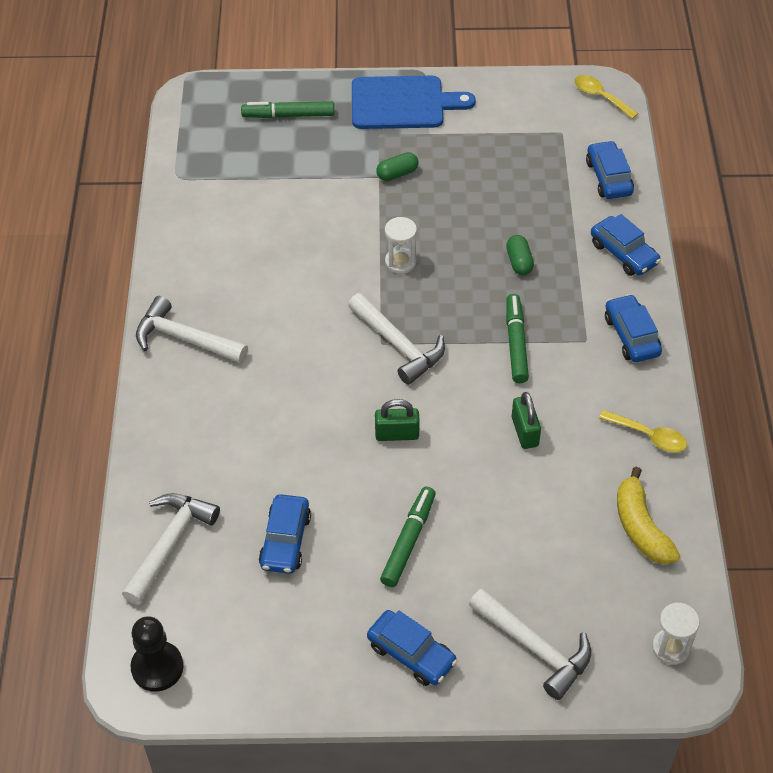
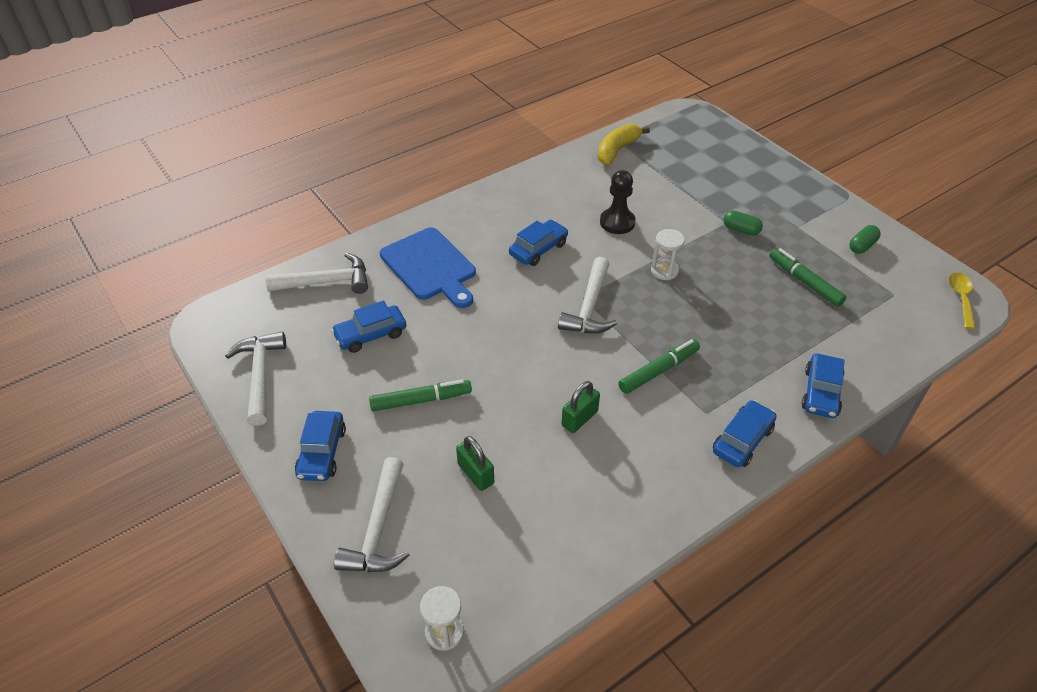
camera: 55 degrees right, 5 degrees down
(157, 667) = (227, 325): black pawn -> black pawn (617, 222)
(185, 339) = (493, 207): white hammer -> white hammer (260, 375)
(289, 115) = (726, 157): green marker -> green marker (805, 282)
(397, 434) = (510, 346): green padlock -> green padlock (476, 474)
(402, 103) = (807, 200): blue cutting board -> blue cutting board (430, 267)
(519, 262) = (738, 333): green capsule -> green capsule (862, 246)
(608, 178) = (886, 344): blue car -> blue car (538, 249)
(640, 527) = (552, 545): yellow banana -> yellow banana (617, 150)
(648, 436) = (651, 504): yellow spoon -> none

